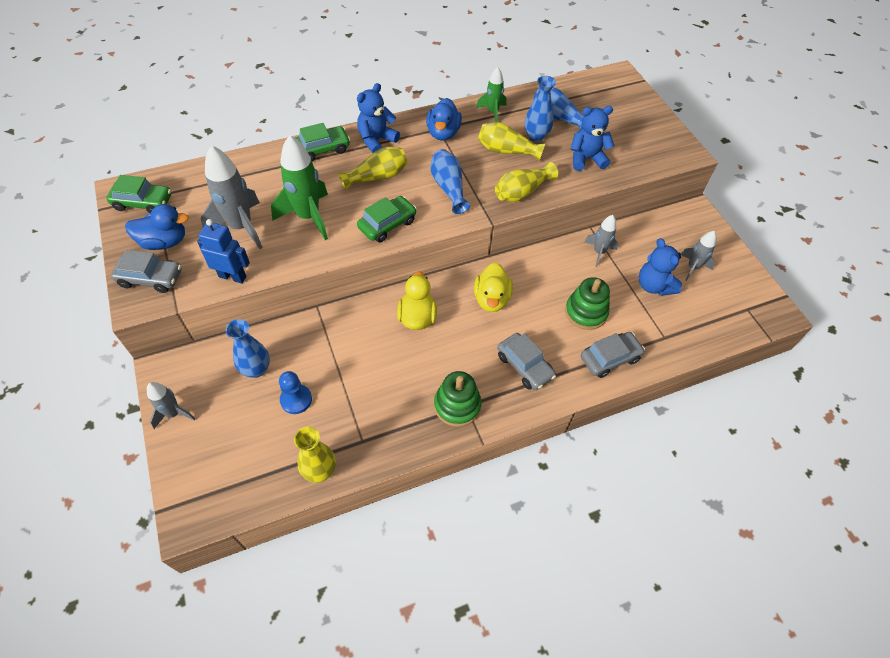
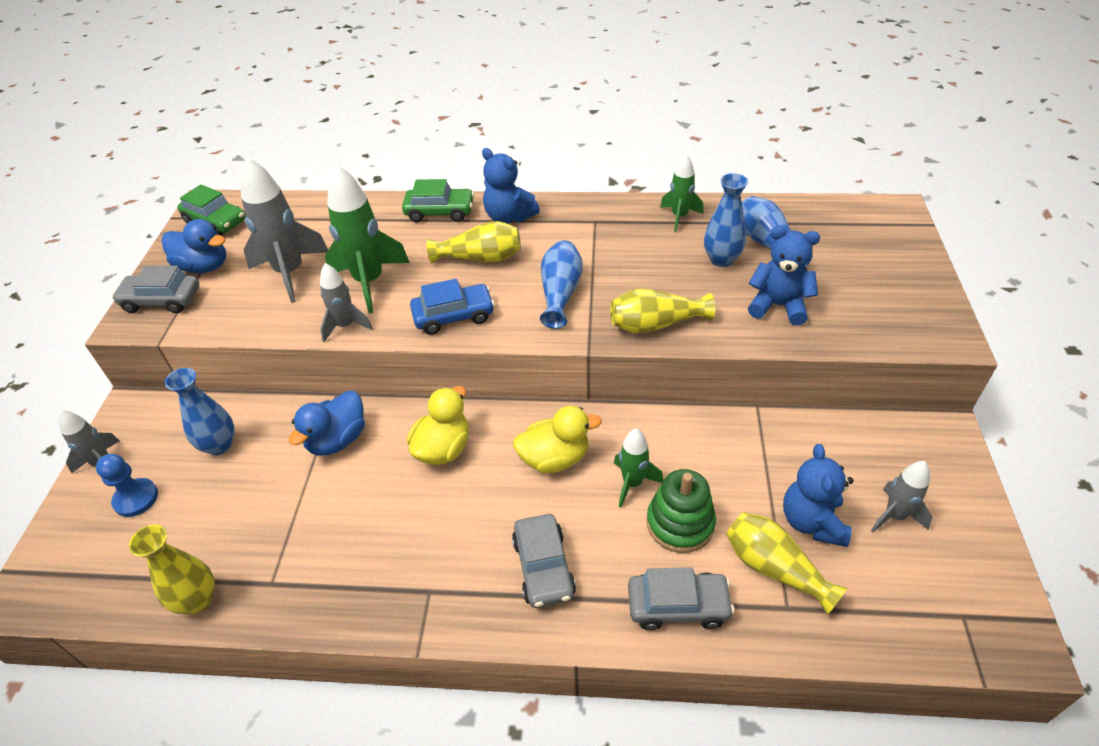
camera: 30 degrees right, 10 degrees down
(151, 278) = (162, 300): grey car -> grey car turned 150 degrees clockwise
(232, 276) = (241, 324): blue robot -> none
(296, 400) = (234, 498): blue pawn -> blue pawn (136, 498)
(376, 140) = (509, 217): blue teddy bear -> blue teddy bear turned 120 degrees counterclockwise
(387, 224) = (453, 316): green car -> blue car
(443, 133) = (597, 227): blue duck -> blue duck (337, 440)
(457, 405) = (417, 586): green stacking toy -> none
(491, 299) = (554, 458): yellow duck -> yellow duck turned 135 degrees counterclockwise
(506, 151) = (668, 268): yellow vase -> yellow vase (774, 568)
(546, 298) = (632, 483): none -> green rocket
(599, 252) = (750, 445): grey rocket -> grey rocket (346, 326)

